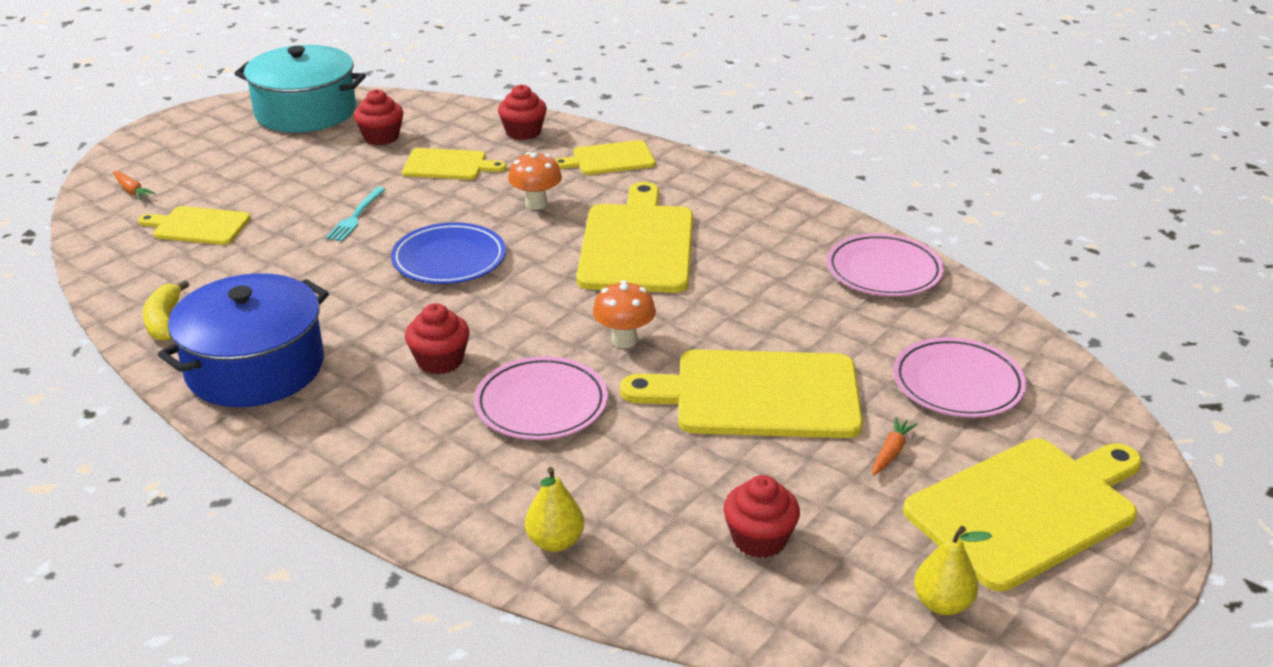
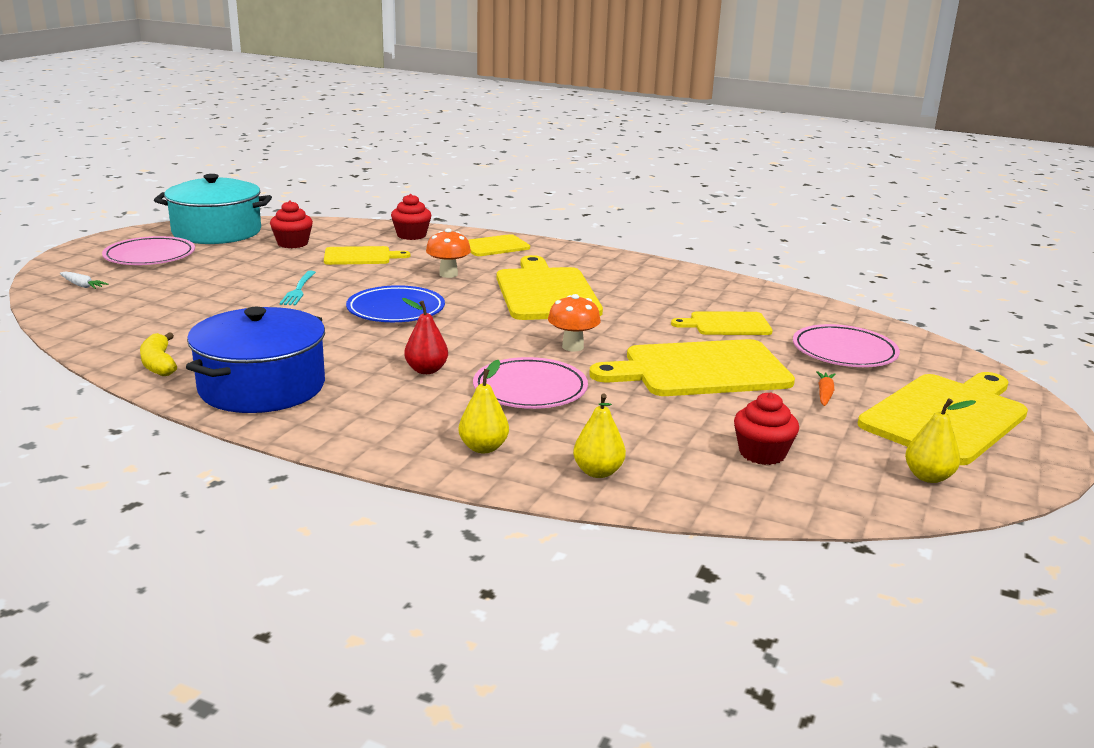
camera: 15 degrees left, 10 degrees down
(132, 191) = (82, 285): orange carrot -> white carrot
(198, 226) = (157, 303): yellow cutting board -> yellow cutting board (727, 324)
(440, 361) = (426, 370): red cupcake -> red pear
(447, 488) = (483, 448): none -> yellow pear
(883, 271) = (744, 295): pink plate -> pink plate (150, 256)

